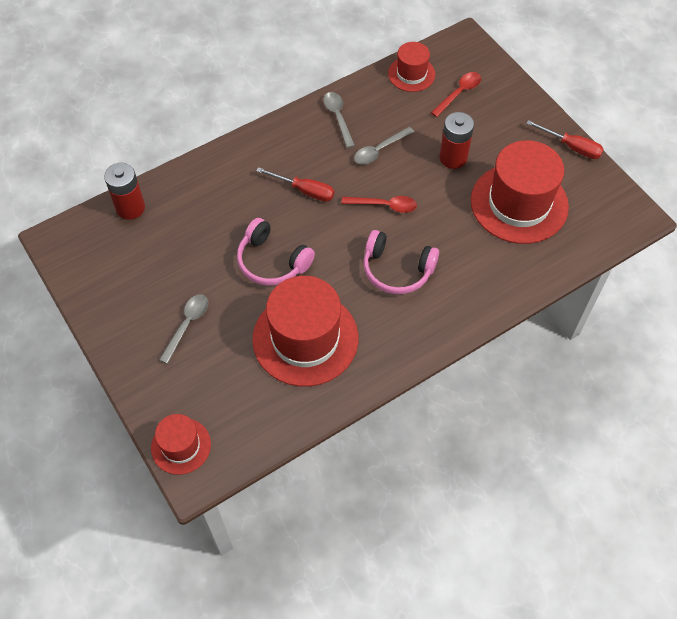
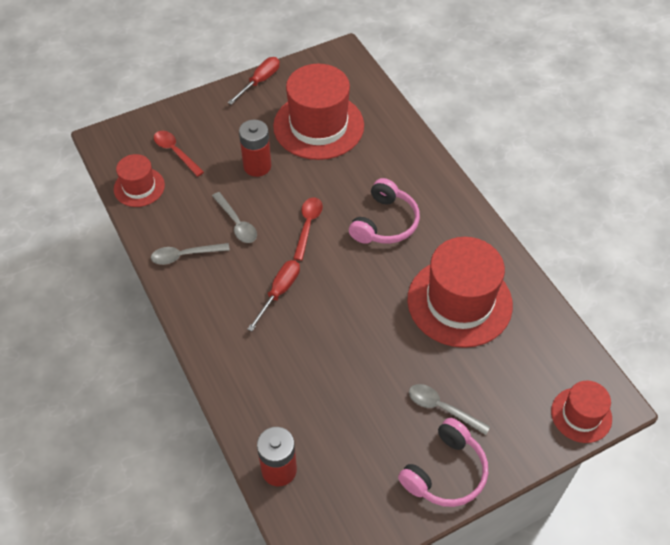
camera: 85 degrees left, 5 degrees down
(272, 262) = (367, 326): pink headphones -> pink headphones (445, 472)

